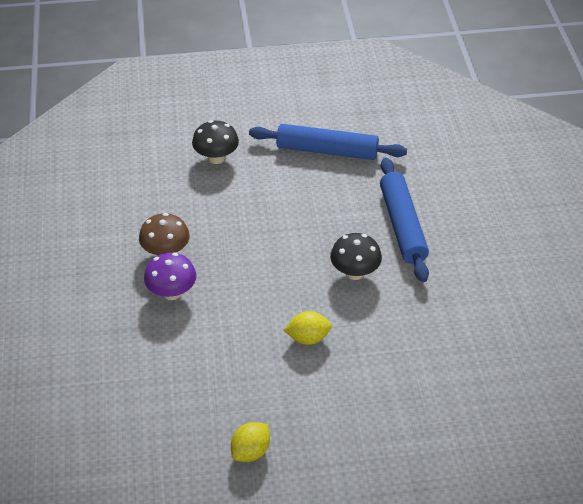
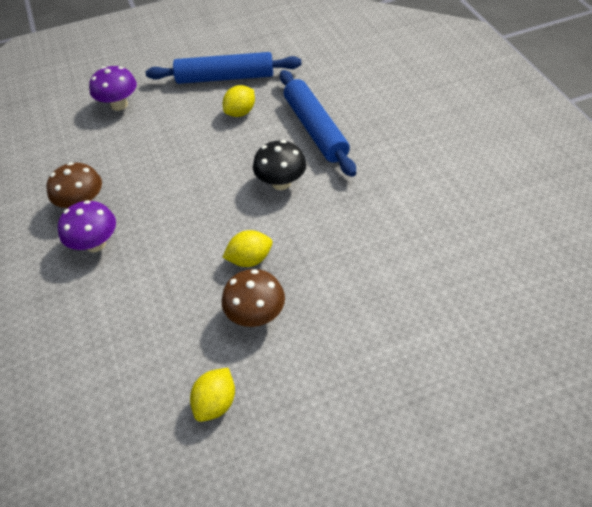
camera: 10 degrees left, 5 degrees up
(216, 158) = (119, 105): black mushroom -> purple mushroom
(301, 388) = (256, 315): none -> brown mushroom
(333, 192) = (240, 112): none -> yellow lemon

